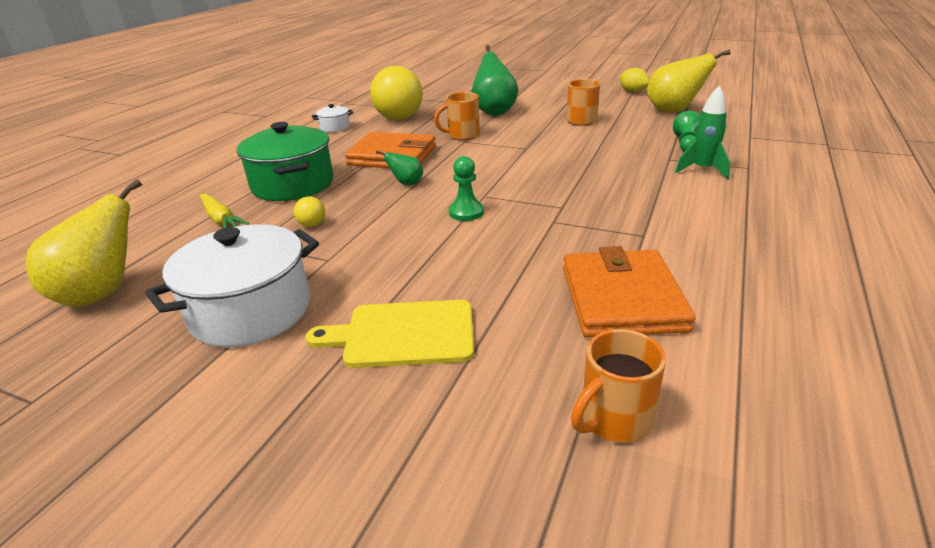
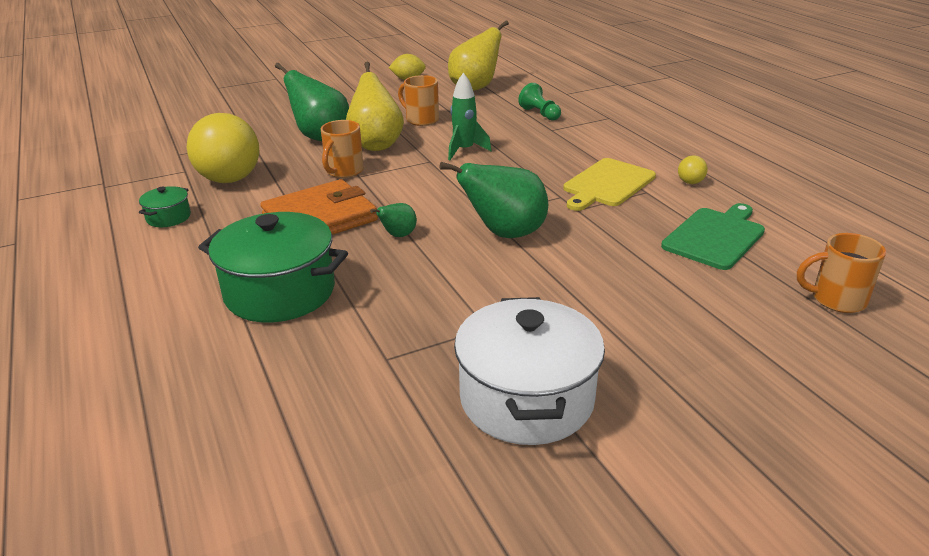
camera: 50 degrees left, 0 degrees up
(102, 293) = (347, 494): yellow pear -> yellow pear (376, 145)
(221, 219) = (287, 362): yellow carrot -> none
(312, 225) = (401, 312): yellow ball -> yellow ball (690, 182)
(334, 127) = (168, 217): white pot -> green pot
(403, 334) = (660, 335): yellow cutting board -> yellow cutting board (607, 184)
(466, 212) = (505, 234): green pawn -> green pear
(613, 420) = (836, 299): orange mug -> orange mug turned 90 degrees clockwise
(622, 298) = (715, 237): orange wallet -> green cutting board
(702, 170) = (587, 130): green rocket -> green rocket (464, 150)

